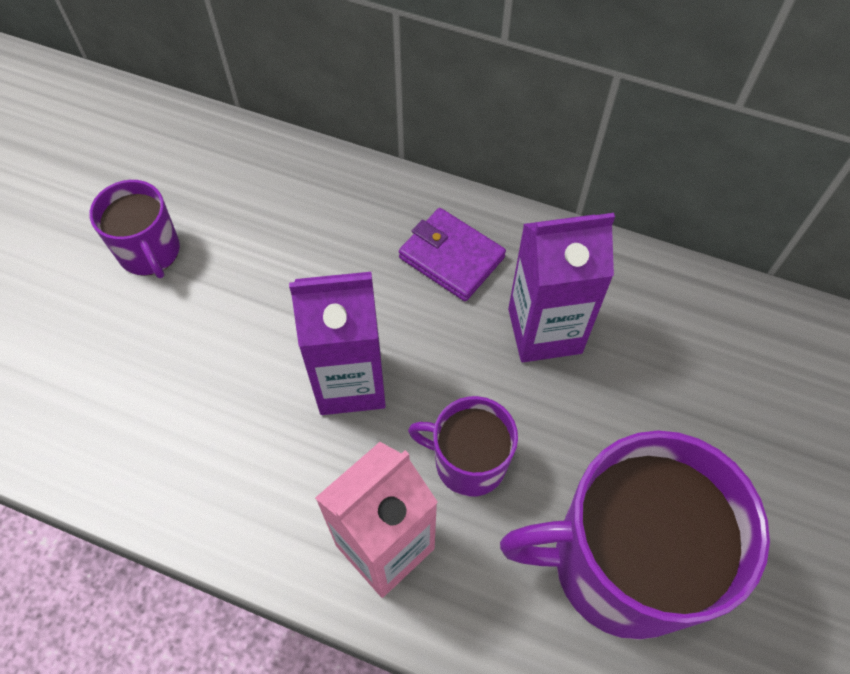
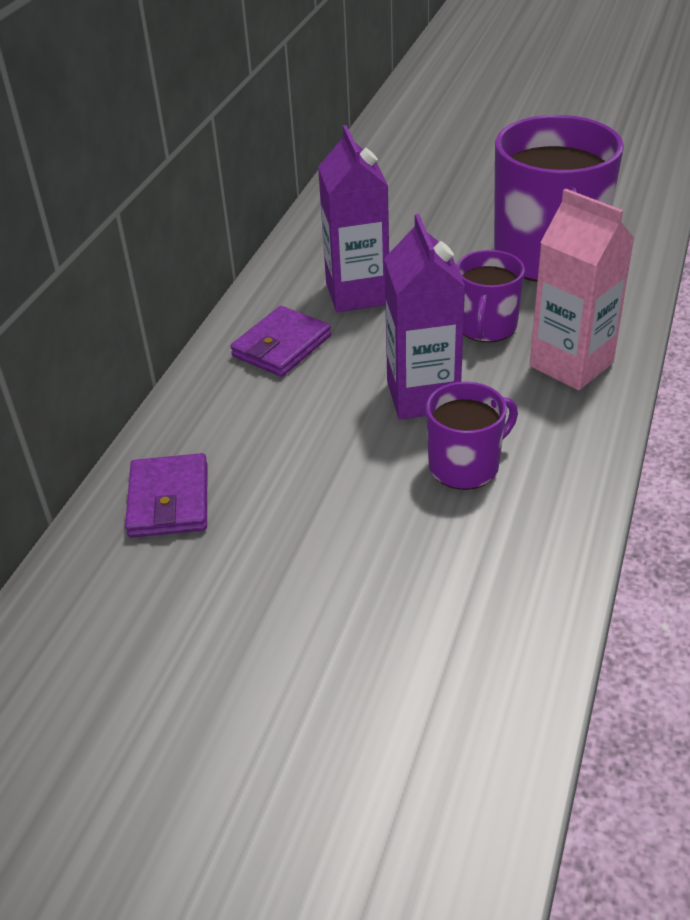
camera: 90 degrees left, 20 degrees down
(150, 252) = (272, 567): purple mug -> purple mug (465, 465)
(244, 179) = (169, 500): none -> purple wallet

